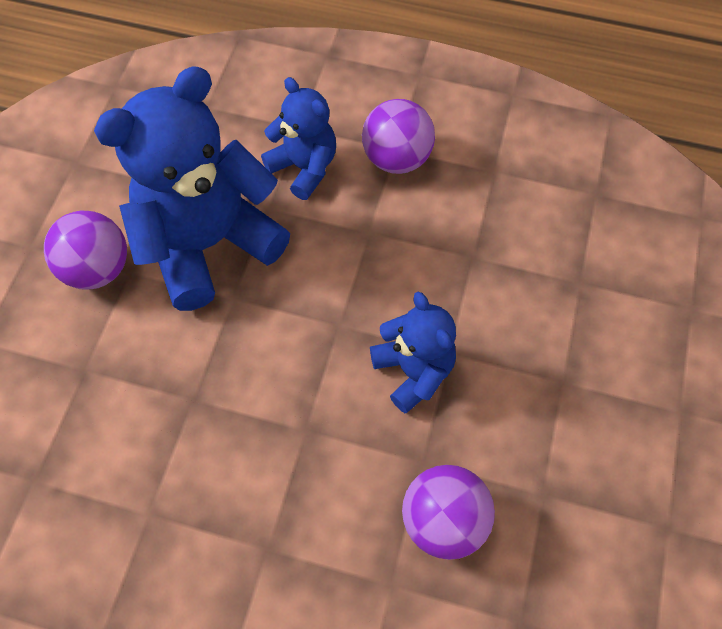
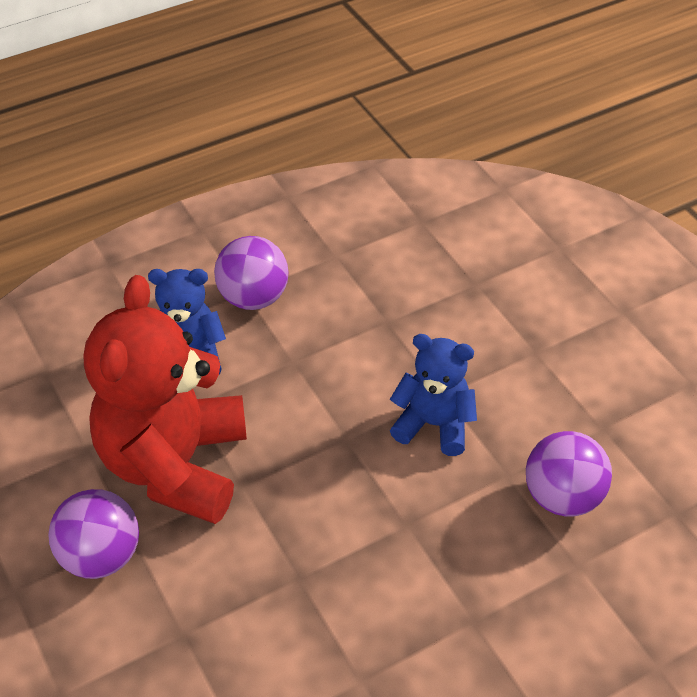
camera: 45 degrees left, 15 degrees down
(208, 244) = (175, 465): blue teddy bear -> red teddy bear

